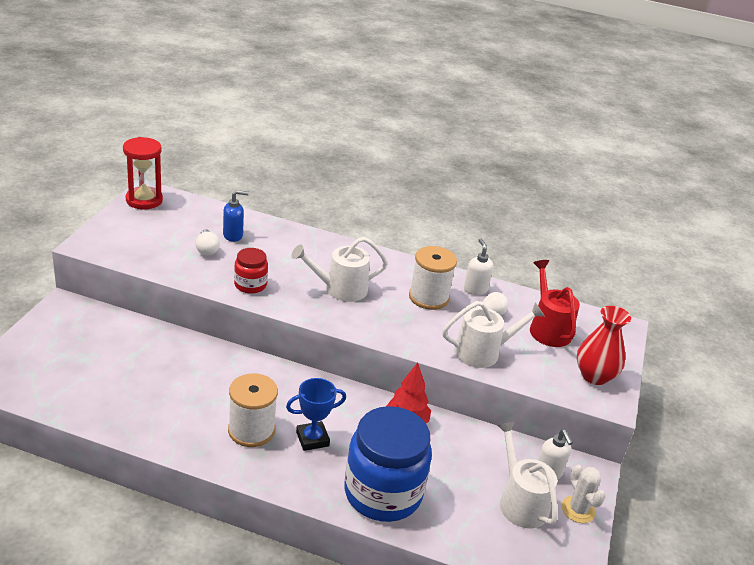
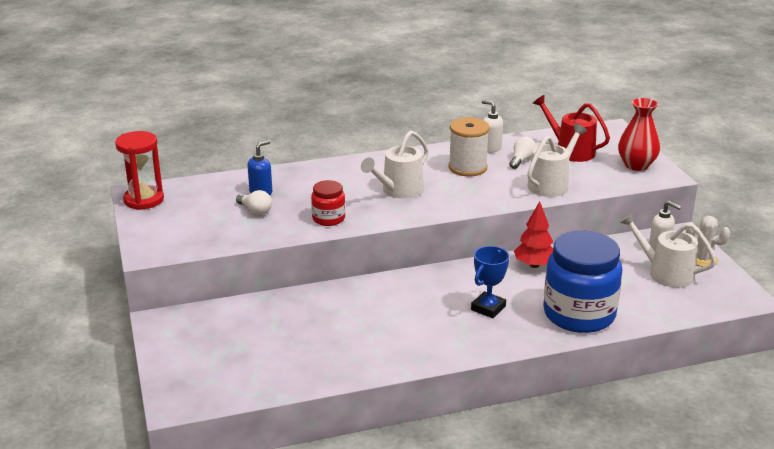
camera: 30 degrees left, 5 degrees down
(251, 430) = (439, 325): white spool -> none

